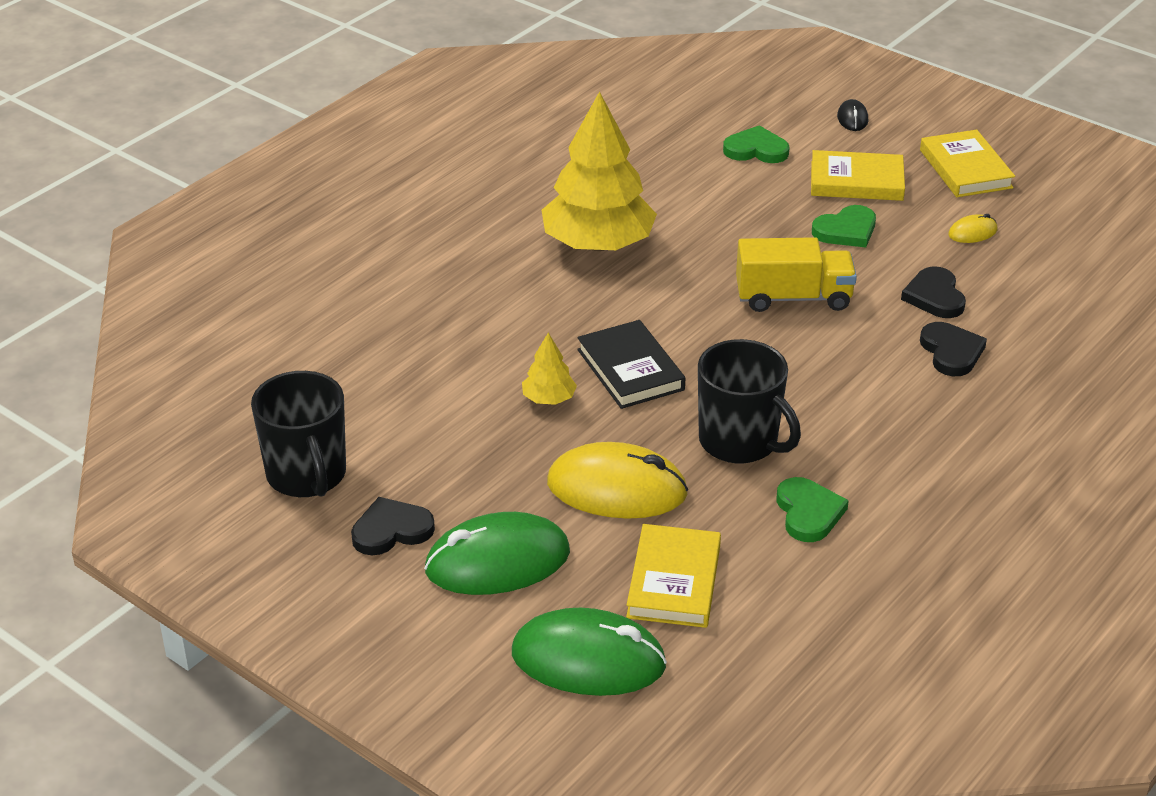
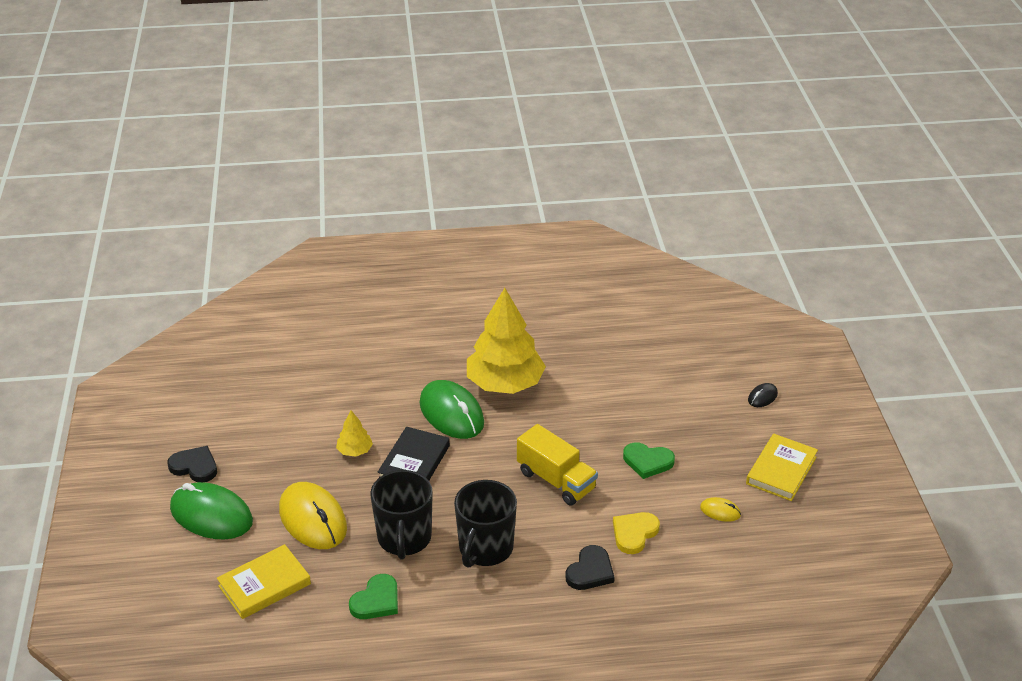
camera: 45 degrees right, 0 degrees up
(307, 475) = (203, 414): black mug -> black mug (485, 549)
(588, 659) = (174, 592): green mouse -> green mouse (451, 413)
(756, 150) = (674, 382): green heart -> none
(856, 181) = (701, 436): yellow book -> none
(934, 296) = (634, 533): black heart -> yellow heart

